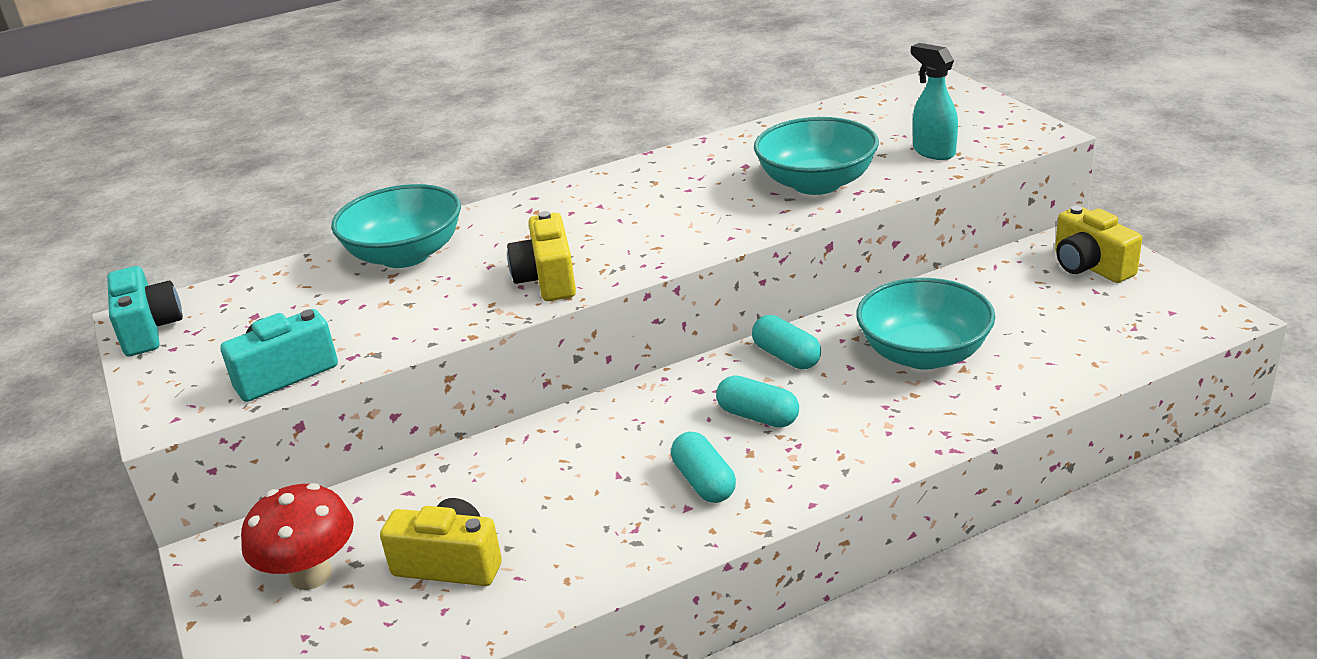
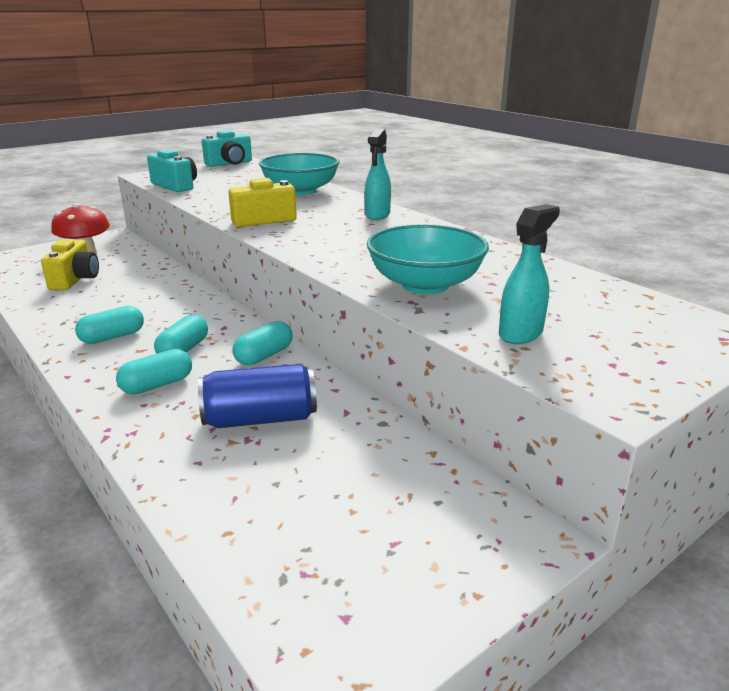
camera: 75 degrees right, 5 degrees down
(567, 200) = (377, 215): none -> turquoise spray bottle
(845, 427) = (157, 385): none -> turquoise capsule
(923, 354) = (260, 419): turquoise bowl -> blue can
(1090, 266) = (457, 541): yellow camera -> none

